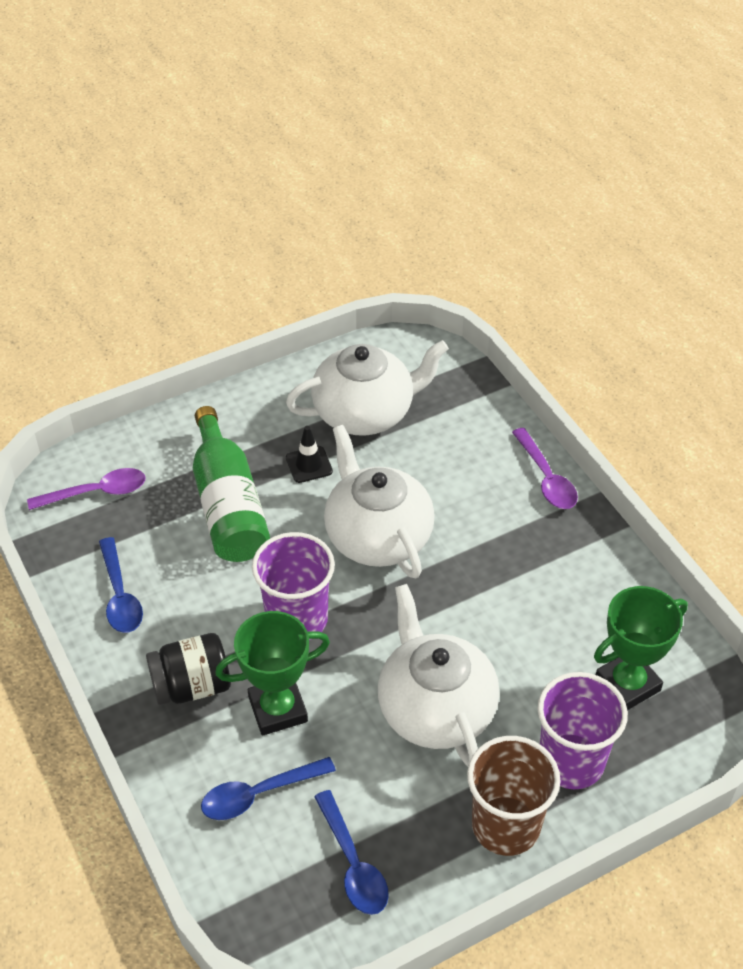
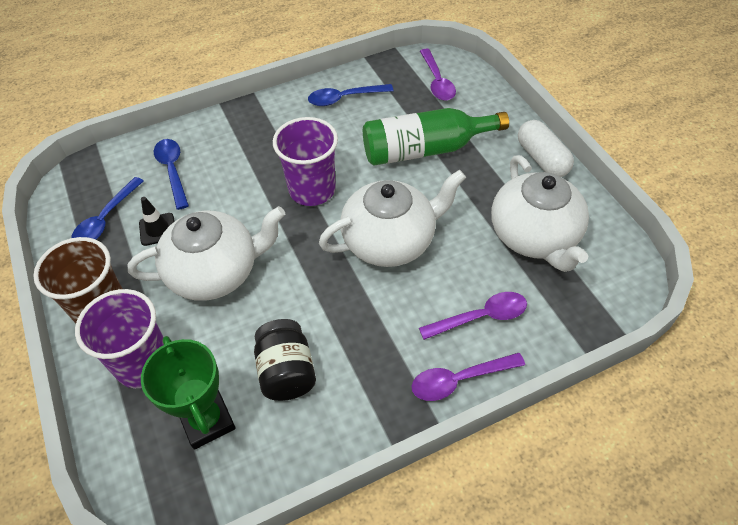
camera: 95 degrees right, 5 degrees up
(192, 686) = (264, 136): black jar -> black jar (287, 372)
(248, 398) = (542, 159): none -> white capsule
(278, 709) = (236, 180): green trophy -> none
(309, 464) = (469, 197): black traffic cone -> black traffic cone (157, 229)
(353, 863) = (106, 219): blue spoon -> blue spoon turned 45 degrees counterclockwise
(473, 460) = (480, 317): none -> purple spoon

